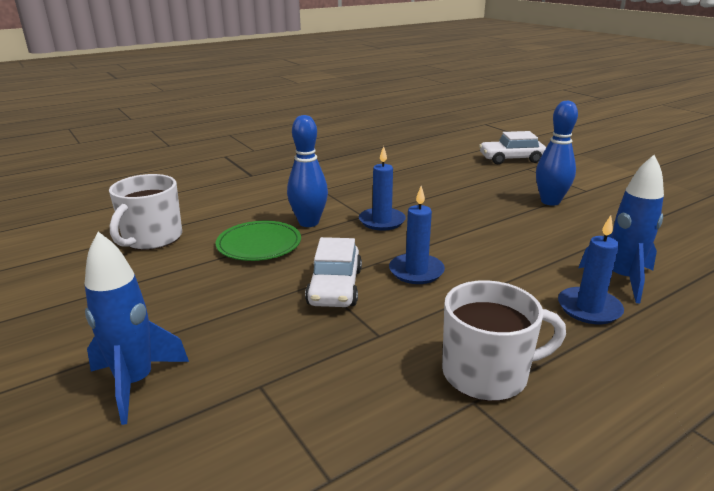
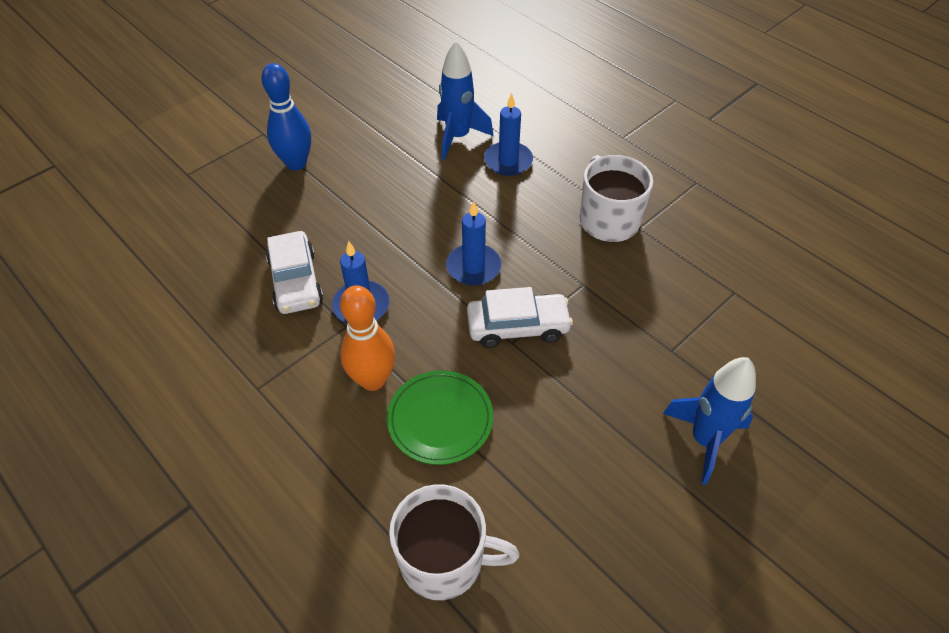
camera: 100 degrees left, 25 degrees up
(309, 223) = (373, 380): blue bowling pin -> orange bowling pin
(511, 159) = (149, 186): white car -> white car (296, 281)

